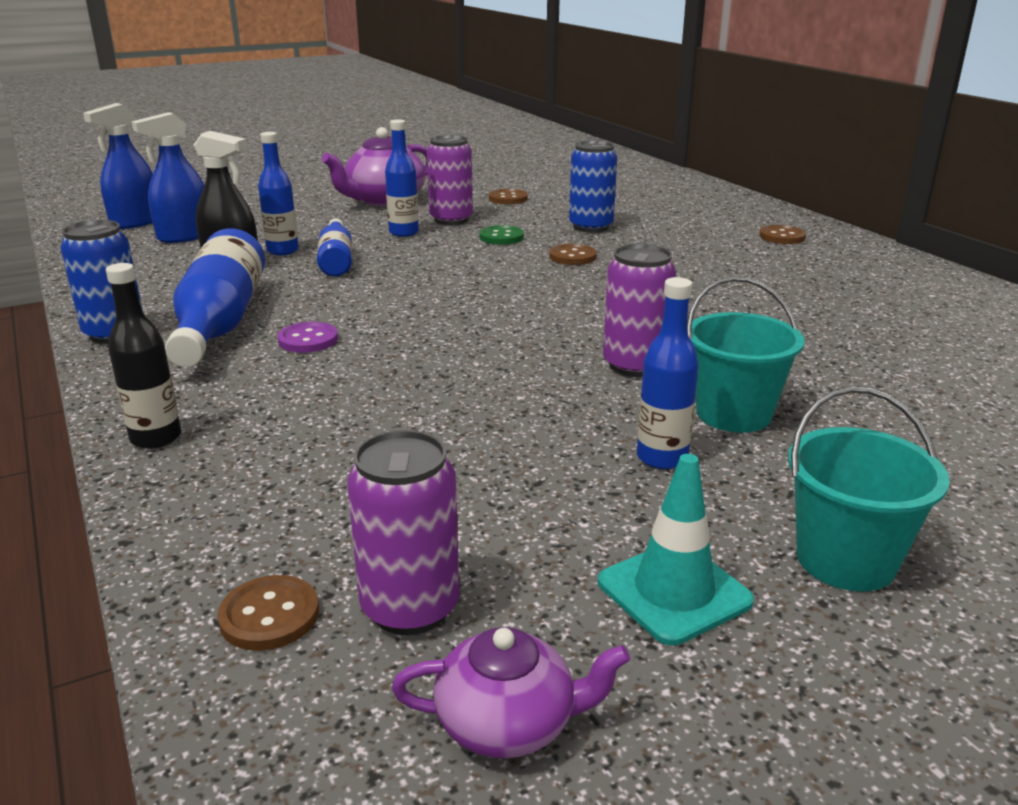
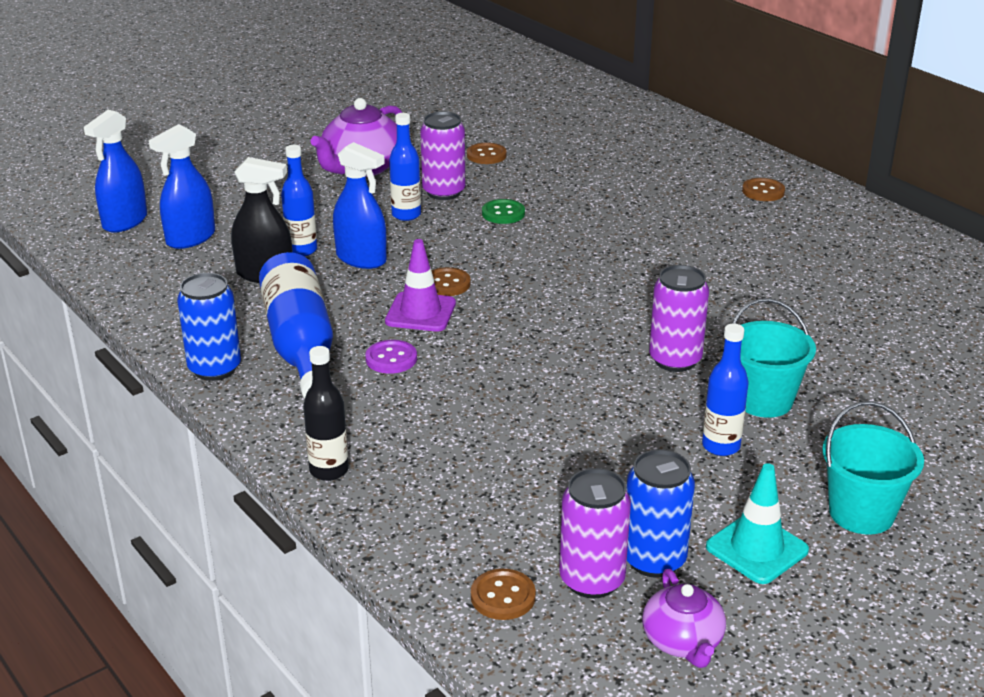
camera: 10 degrees left, 5 degrees up
(336, 260) = (361, 259): blue bottle -> blue spray bottle
(367, 304) = (420, 312): none -> purple traffic cone
(508, 723) = (683, 641): purple teapot -> purple teapot turned 90 degrees clockwise
(572, 257) = (580, 235): brown button -> brown button (446, 284)
(591, 227) = (583, 192): blue can -> blue can (654, 560)

